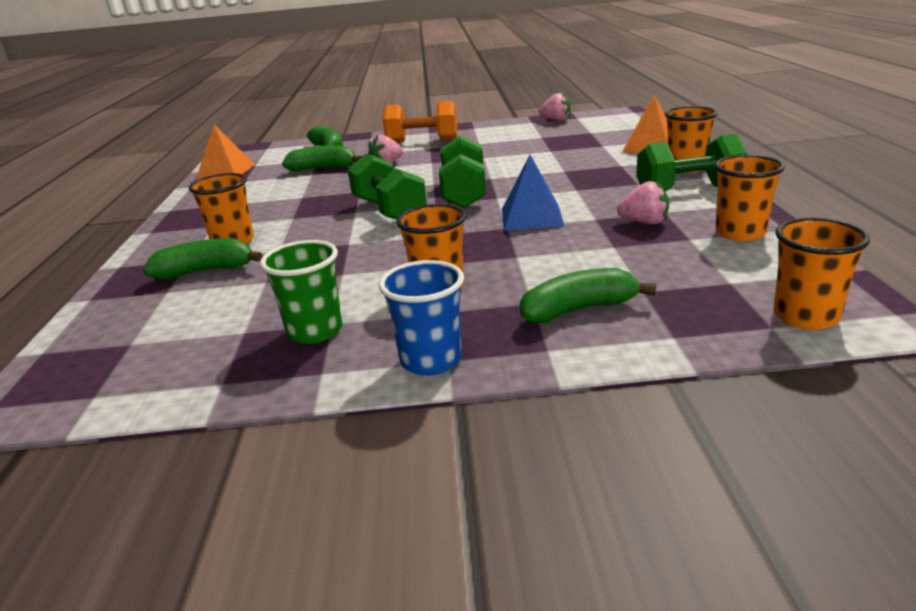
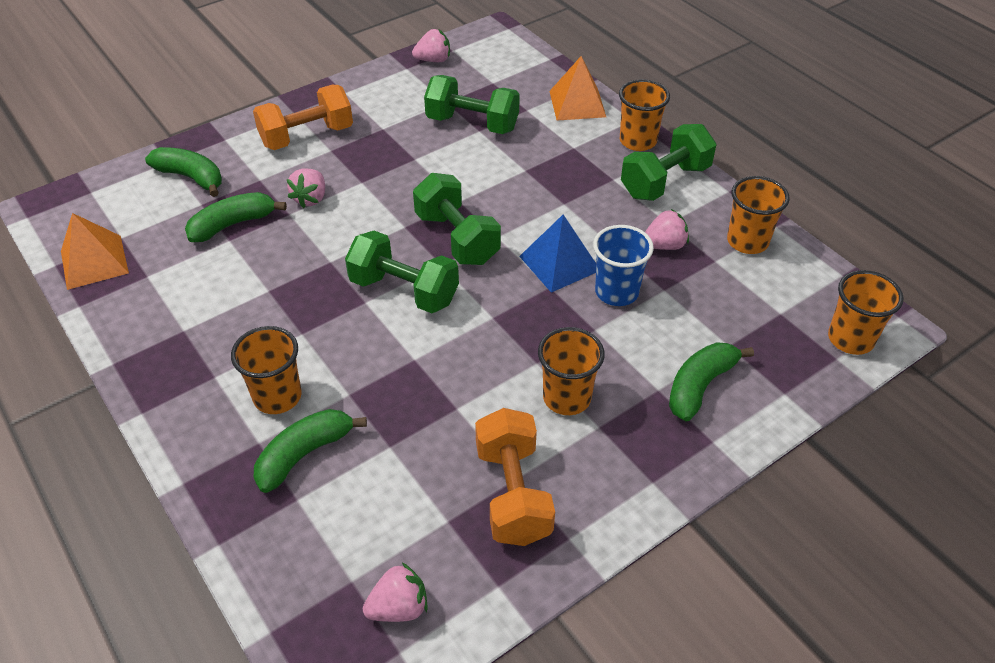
camera: 35 degrees left, 20 degrees up
(135, 369) = (399, 607): none -> pink strawberry
(315, 331) = (513, 493): green cup -> orange dumbbell
(431, 360) = (640, 488): blue cup -> blue cup (616, 292)
(549, 147) = (472, 124): none -> green dumbbell

